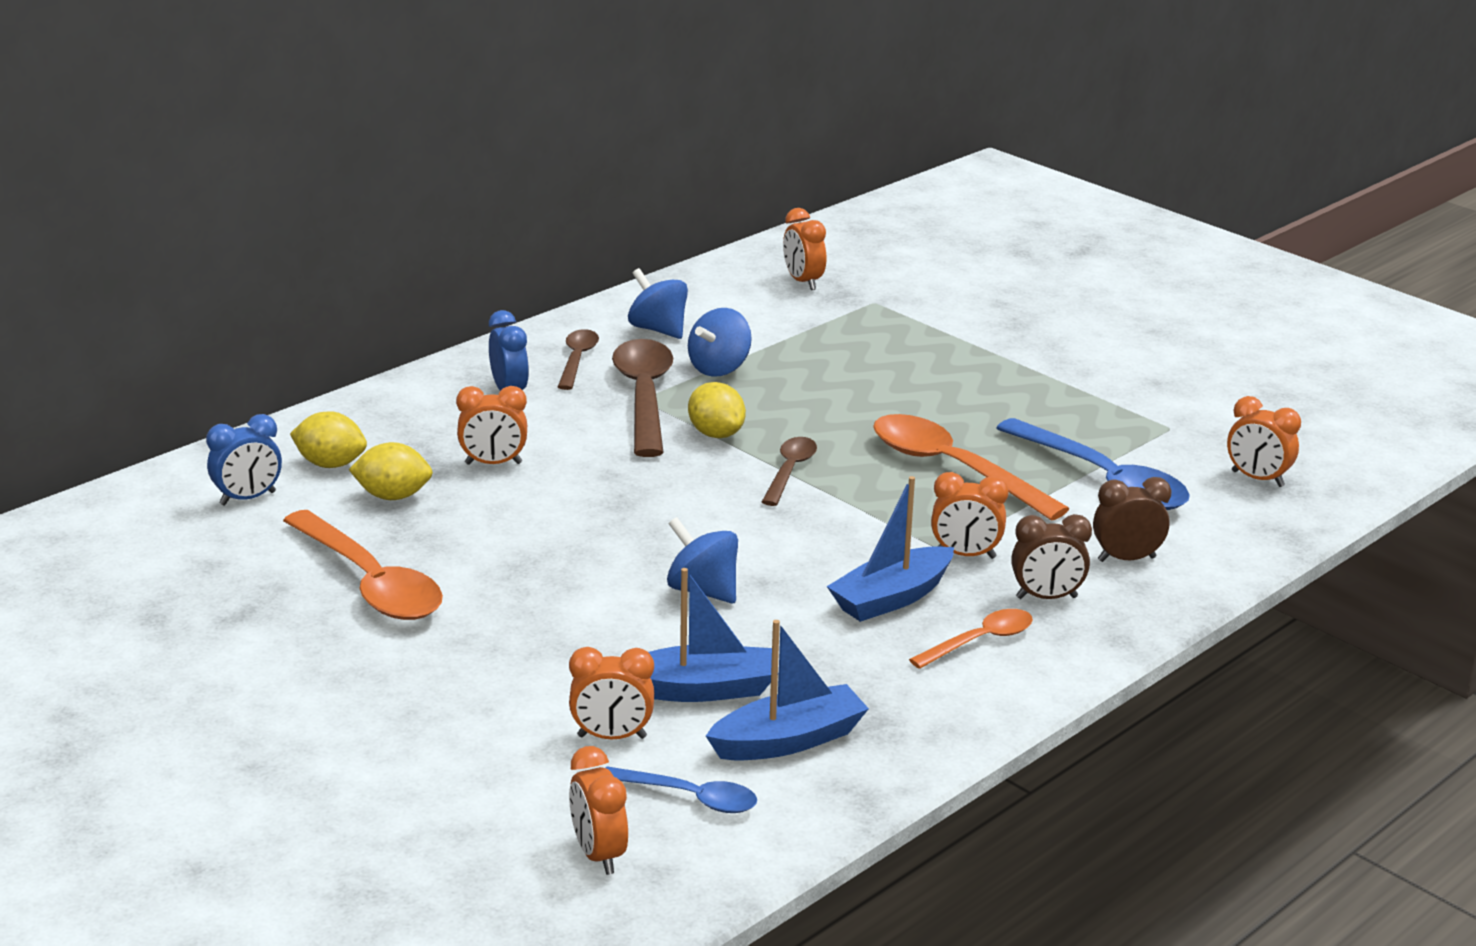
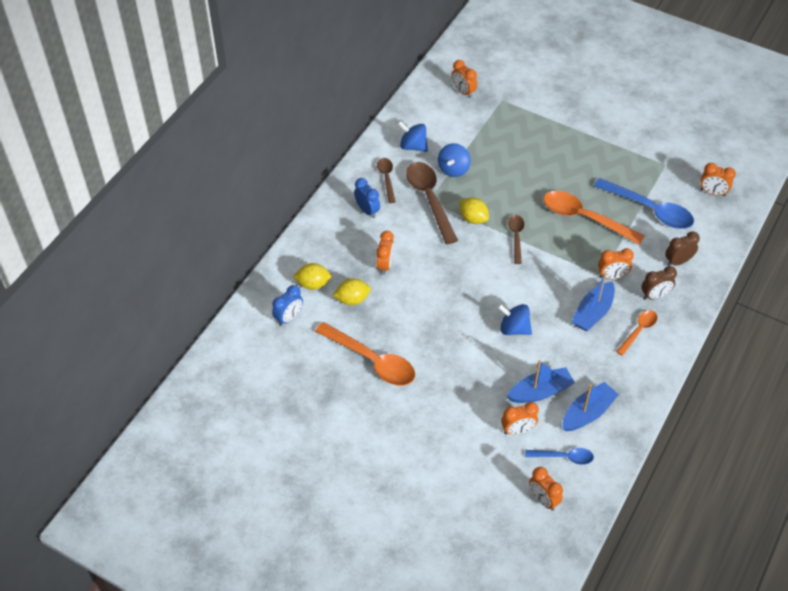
camera: 15 degrees left, 25 degrees up
(493, 463) = (385, 265): orange clock -> orange clock turned 60 degrees counterclockwise

